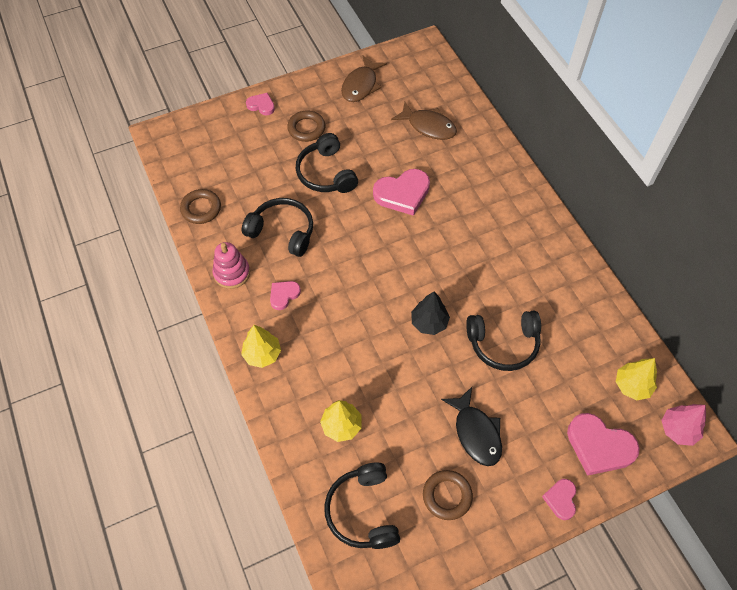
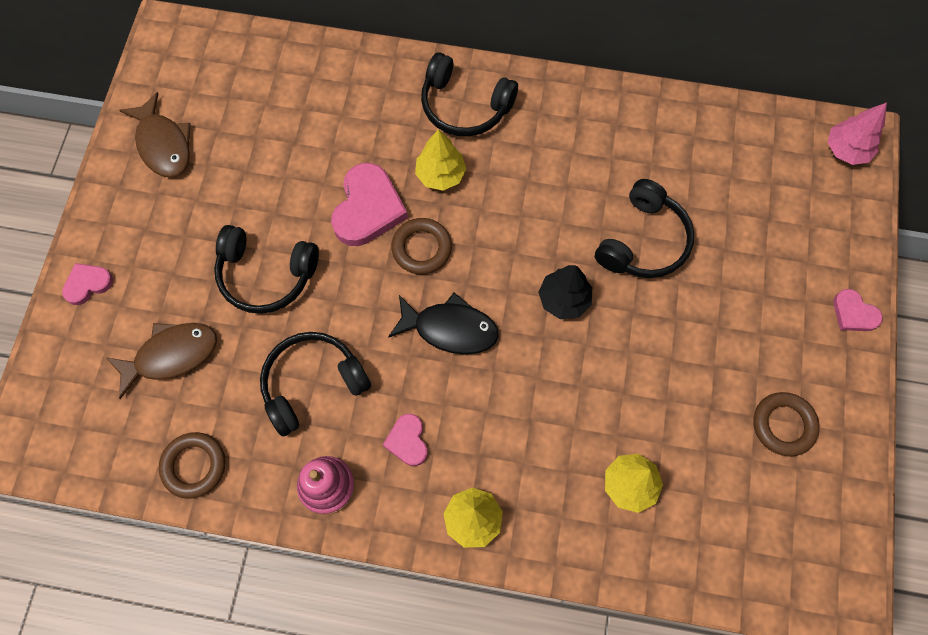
camera: 55 degrees left, 10 degrees up
(306, 128) = (175, 253): brown ring -> brown ring (421, 248)
(363, 511) = (748, 529): black headphones -> black headphones (464, 106)
(428, 126) = (293, 113): brown fish -> brown fish (171, 355)
(476, 433) = (730, 344): black fish -> black fish (450, 329)
(599, 446) = (819, 235): pink heart -> none
(632, 386) = (773, 155): yellow tree -> yellow tree (440, 175)

